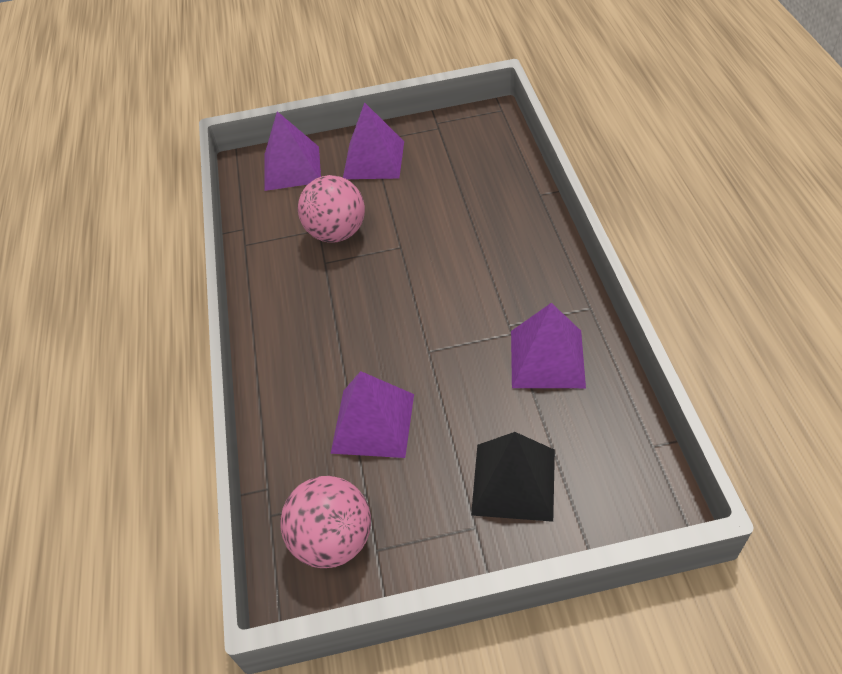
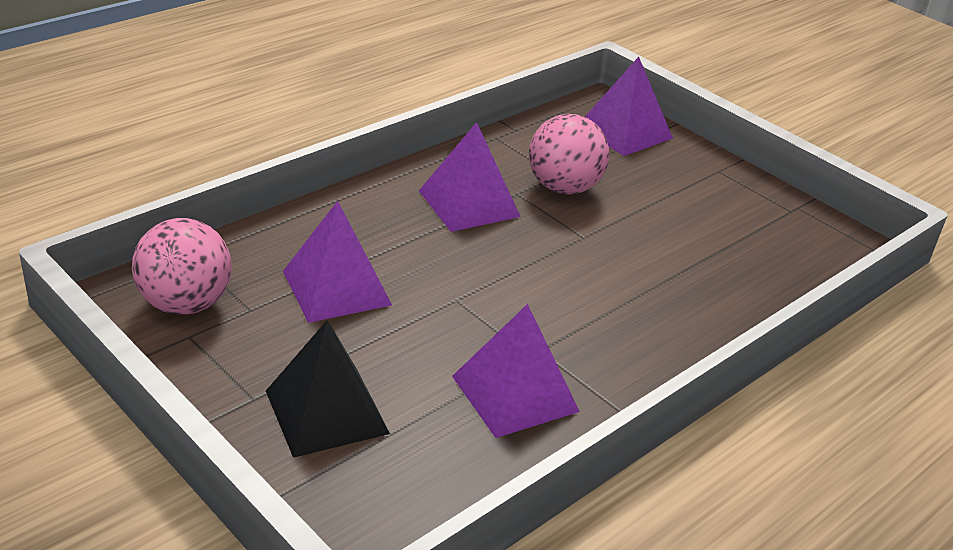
camera: 50 degrees right, 15 degrees down
(374, 160) = (691, 180): purple pyramid -> purple pyramid (469, 203)

